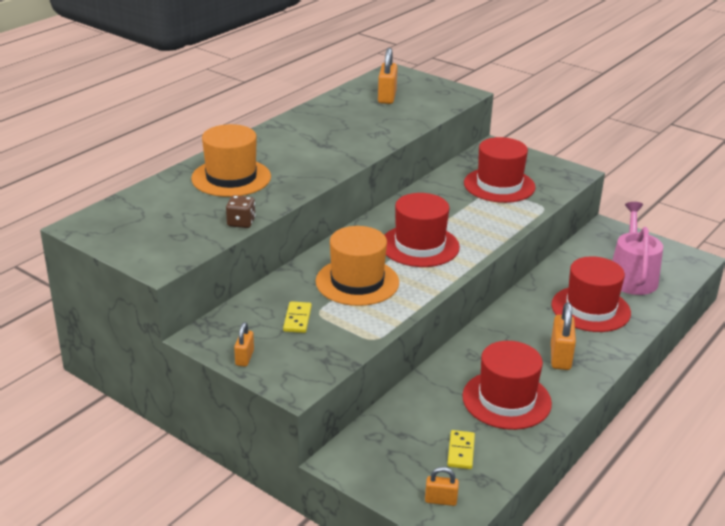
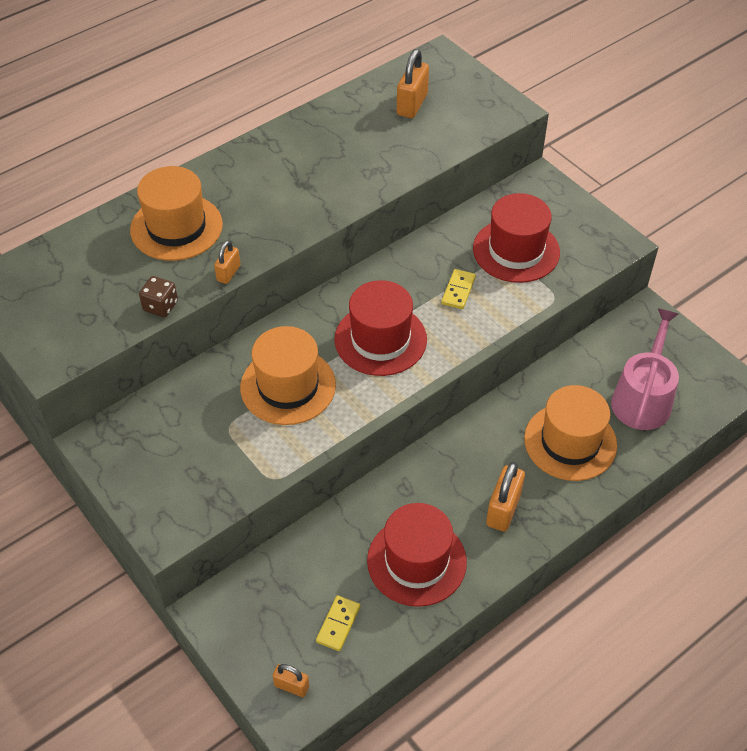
camera: 15 degrees right, 20 degrees up
(244, 358) = (127, 481): orange padlock -> orange padlock (228, 273)
(297, 319) = (202, 433): yellow domino -> yellow domino (458, 290)
(590, 309) = (570, 442): red hat -> orange hat

